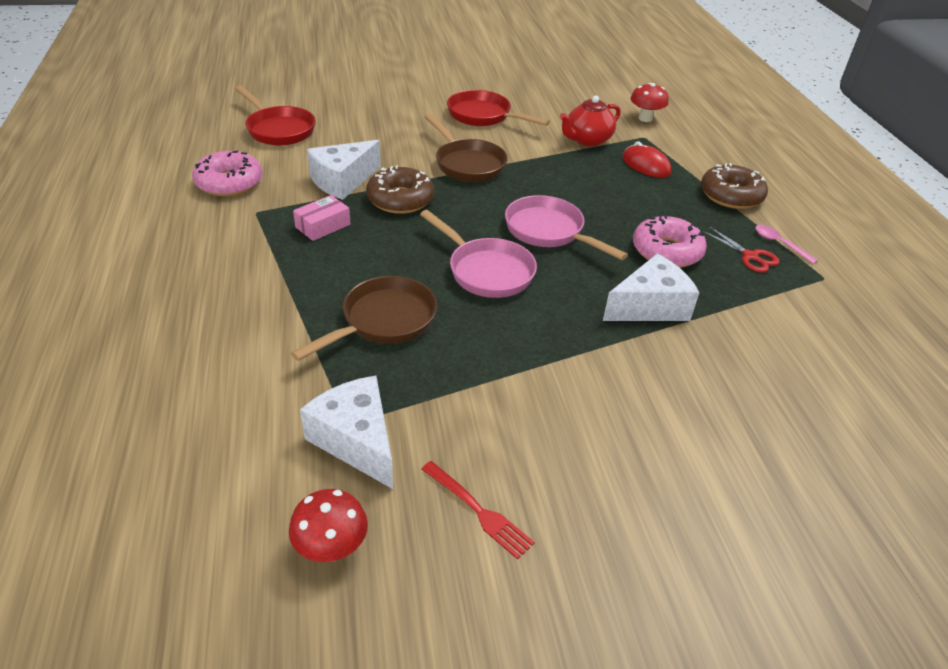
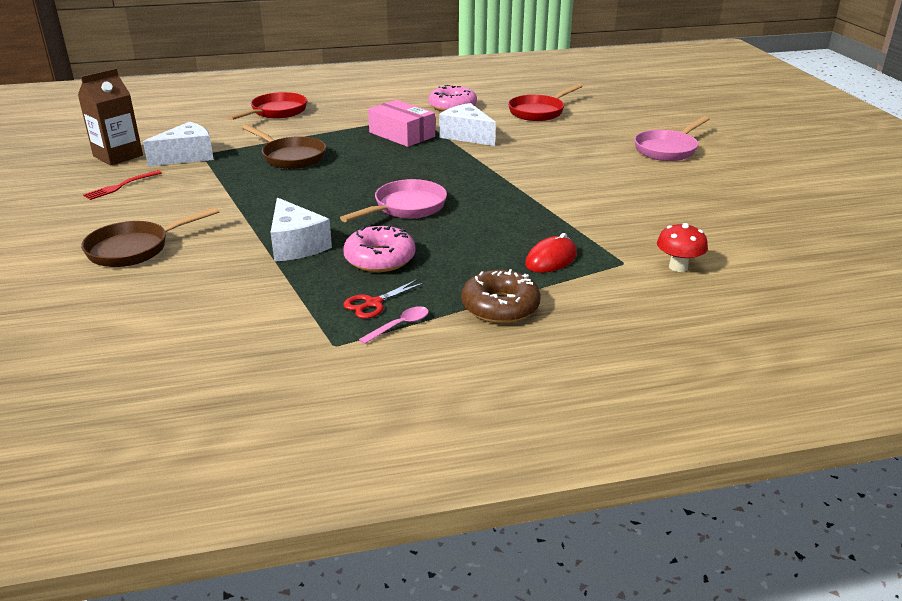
camera: 90 degrees right, 10 degrees down
(323, 226) = (402, 134): pink box -> pink box, size x1.68
(331, 548) = (118, 156): red mushroom -> brown carton
(400, 199) = (444, 154): brown donut -> none
(467, 164) = (513, 175): brown pan -> brown pan (135, 249)
(483, 116) = (617, 180): red pan -> red pan (276, 112)
(486, 271) = (347, 185): pink pan -> pink pan (668, 149)
(587, 140) = (595, 229): red teapot -> none

